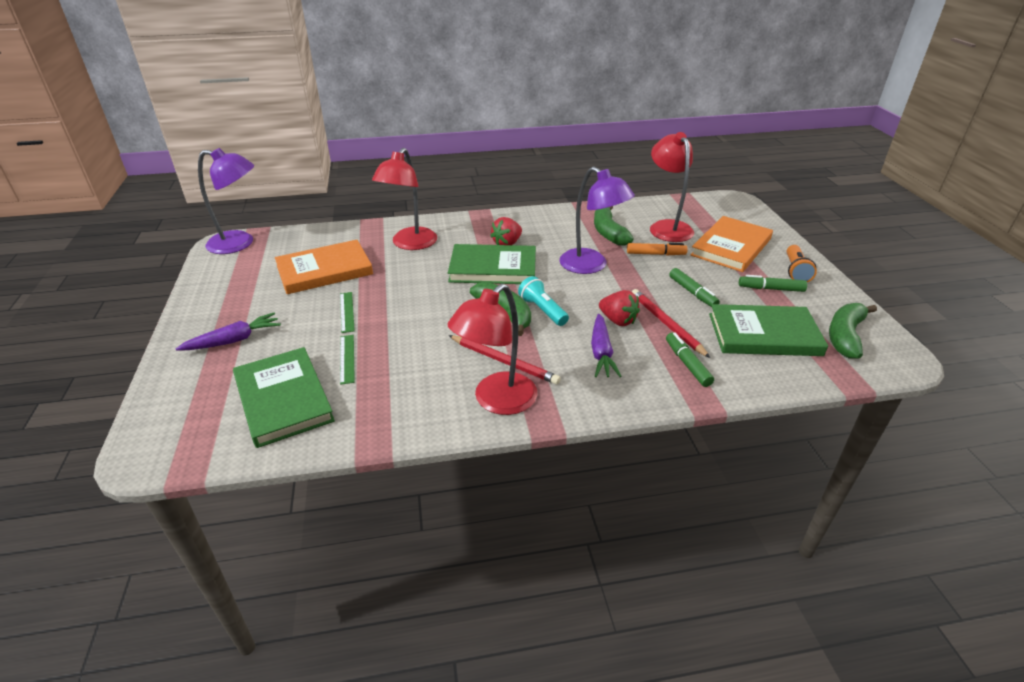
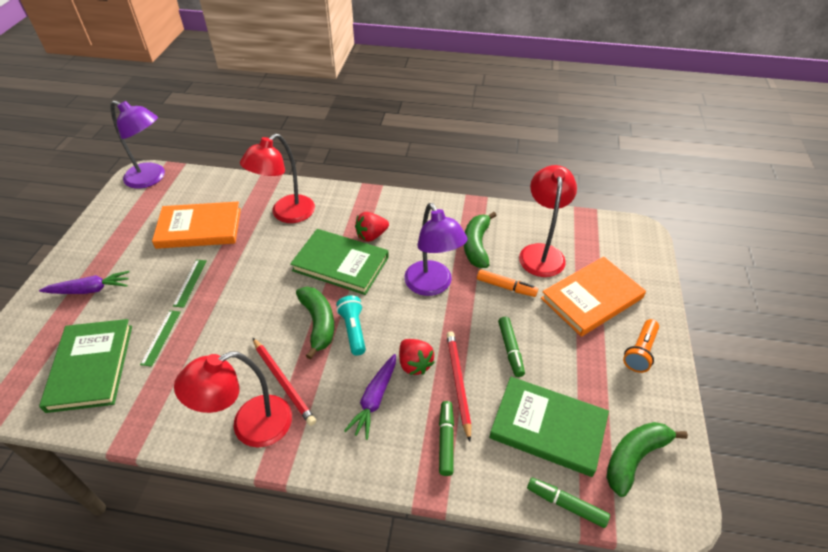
camera: 20 degrees right, 10 degrees up
(771, 289) = (596, 368): green marker -> green marker (566, 504)

